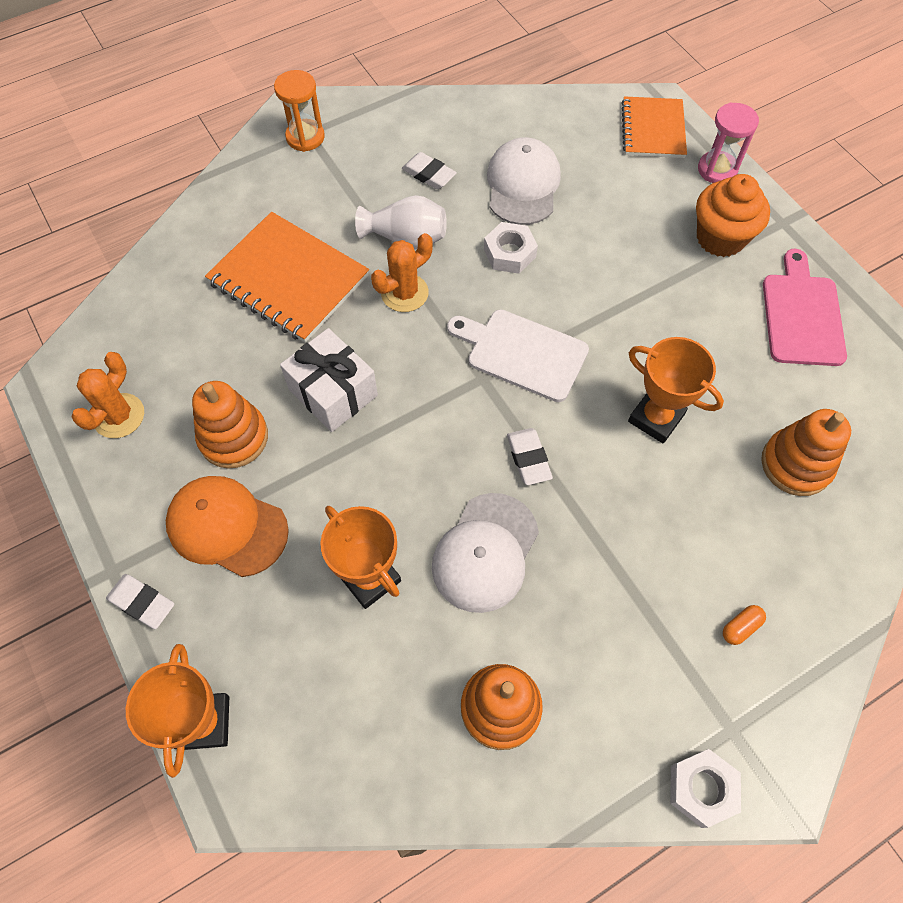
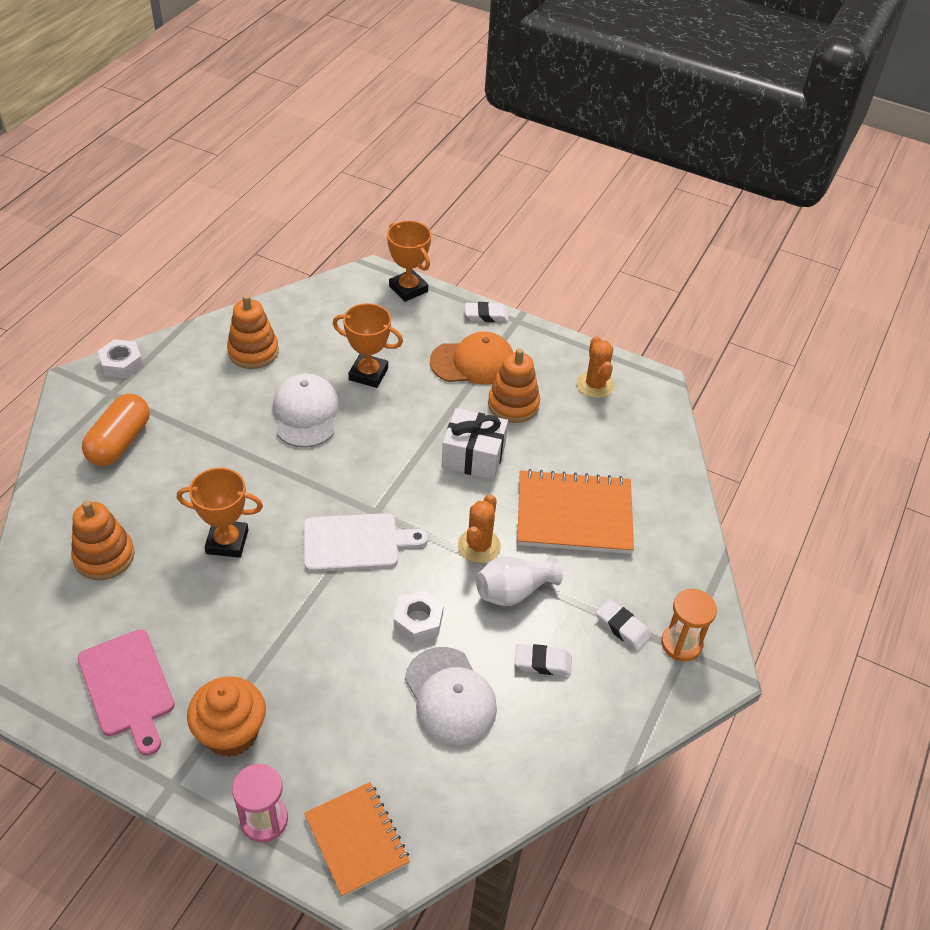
camera: 145 degrees right, 15 degrees down
(528, 458) = (309, 475): white eraser -> white eraser (622, 627)
(740, 627) = (120, 442): orange capsule -> orange capsule, size x2.47

